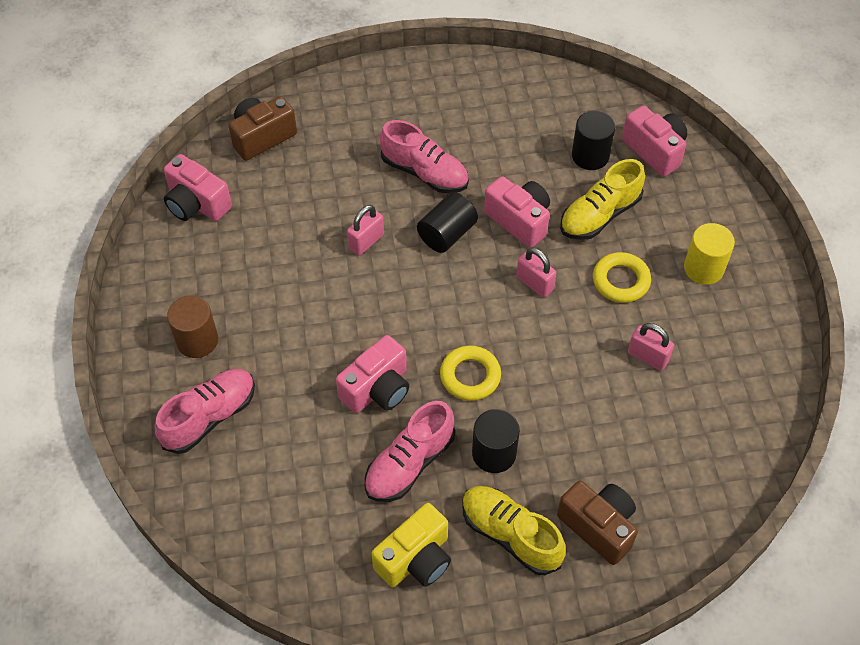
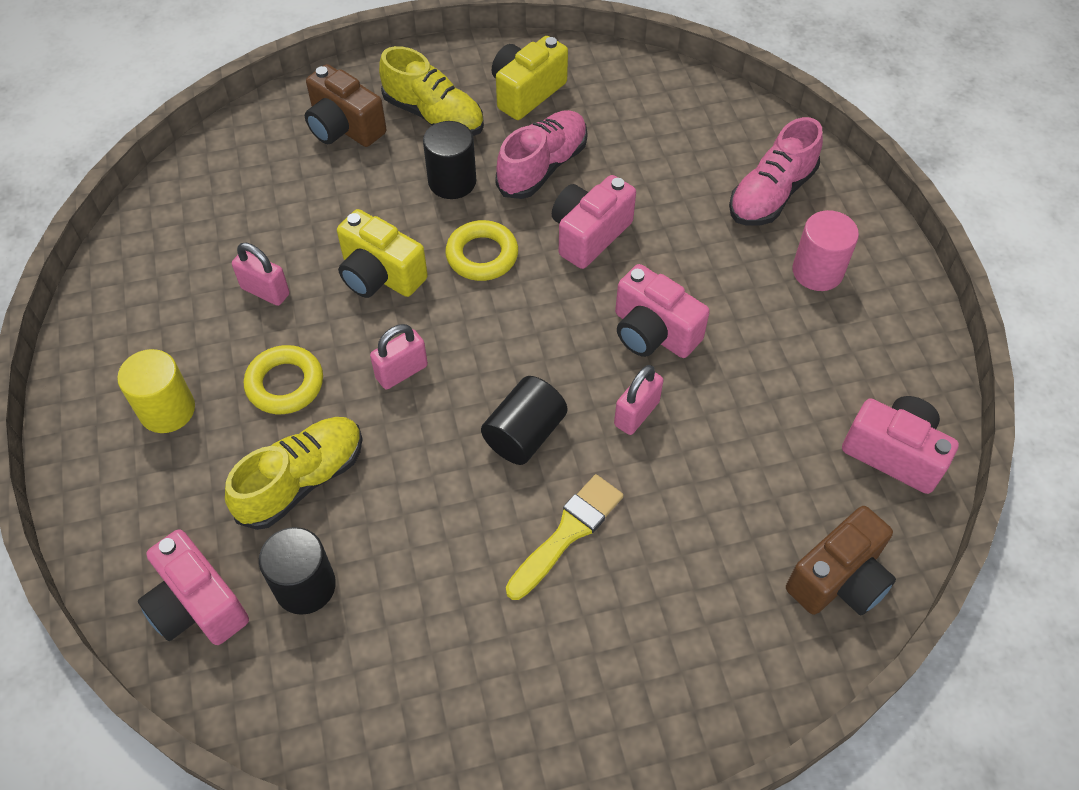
camera: 175 degrees right, 0 degrees up
(197, 340) = (817, 271): brown cylinder -> pink cylinder
(425, 173) = (567, 533): pink shoe -> yellow brush
(519, 220) = (421, 463): pink camera -> pink camera (653, 332)
(534, 283) = (401, 372): pink padlock -> pink padlock turned 75 degrees counterclockwise
(555, 364) = (380, 275): none -> yellow camera

